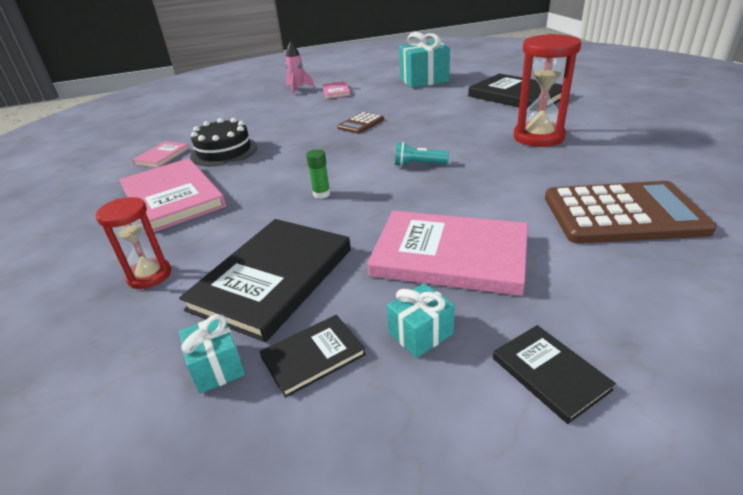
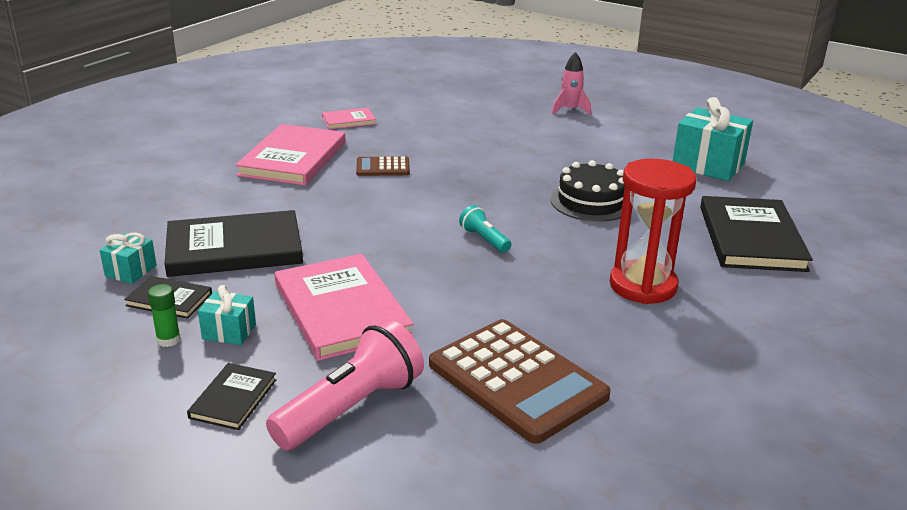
camera: 45 degrees right, 5 degrees down
(149, 275) = (192, 202): red hourglass -> none
(224, 151) = (390, 141): black cake -> black cake (591, 202)
(321, 194) = (371, 216): green glue stick -> green glue stick (168, 340)
(336, 91) = (595, 131): pink book -> none
(361, 124) = (534, 177): brown calculator -> brown calculator (383, 167)
(614, 303) = (351, 408): none -> pink flashlight

